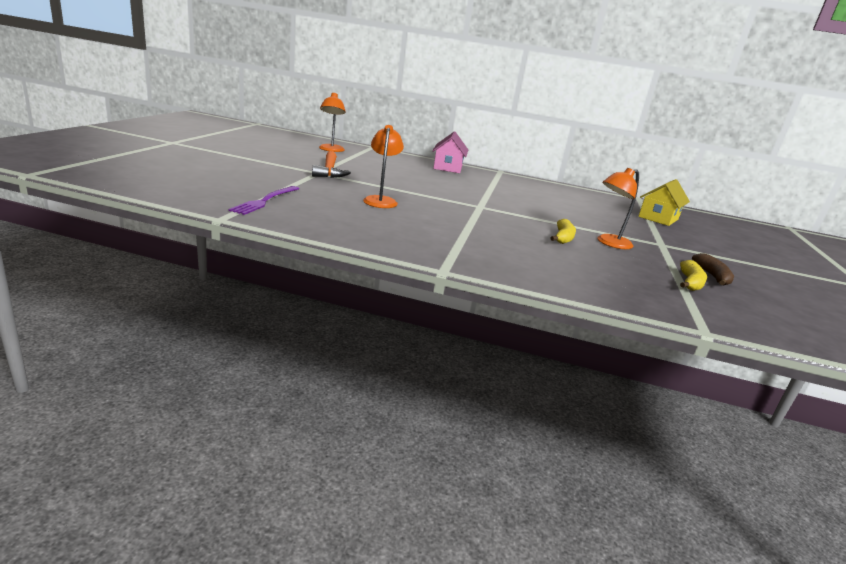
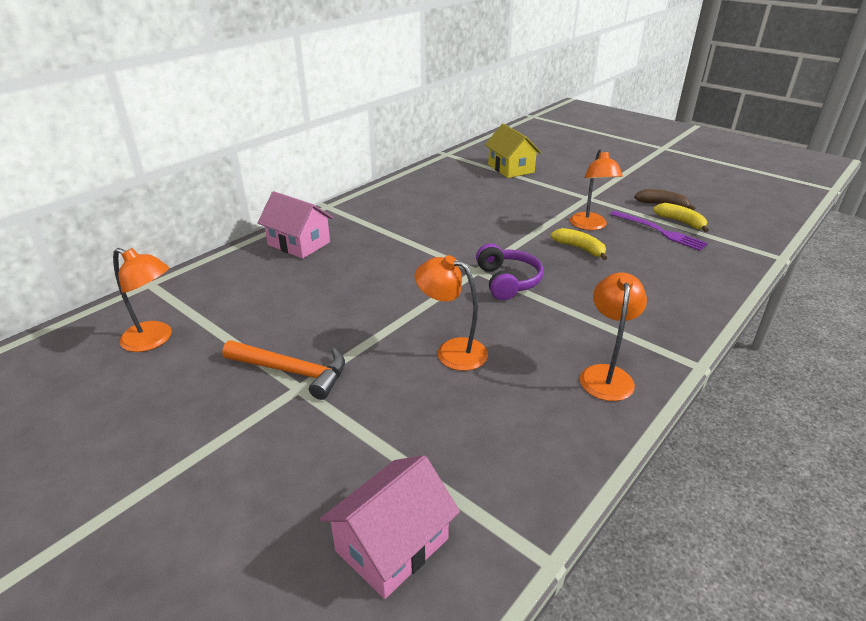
camera: 60 degrees left, 10 degrees up
(220, 190) = (392, 544): none -> pink house
(265, 201) = (453, 486): purple fork -> purple fork (659, 231)
(398, 239) = (606, 374): none -> orange lamp
(479, 214) = (507, 281): none -> purple headphones

